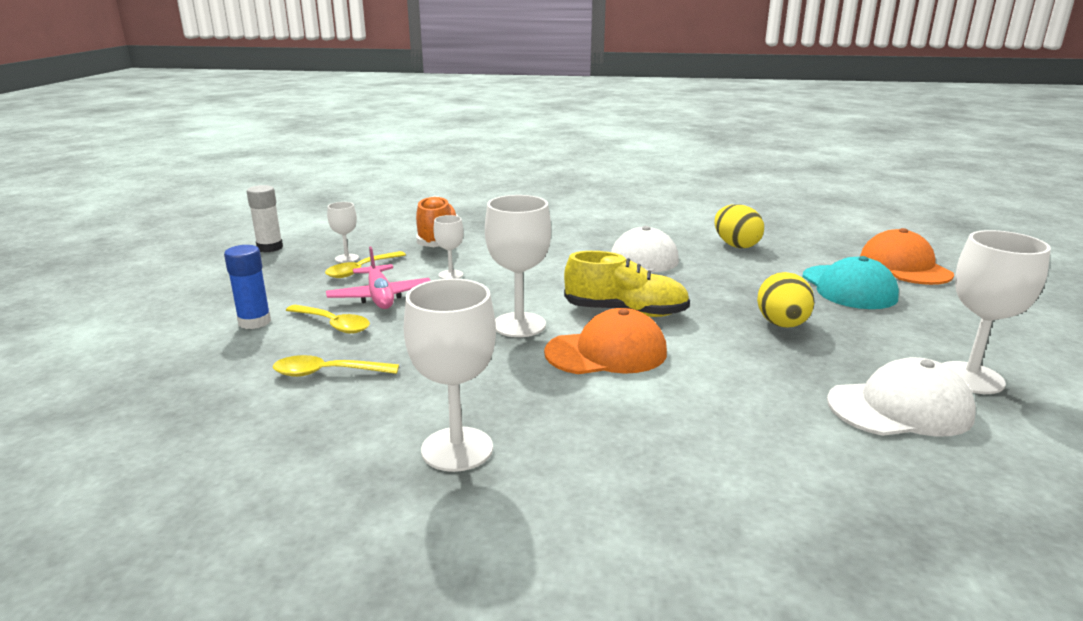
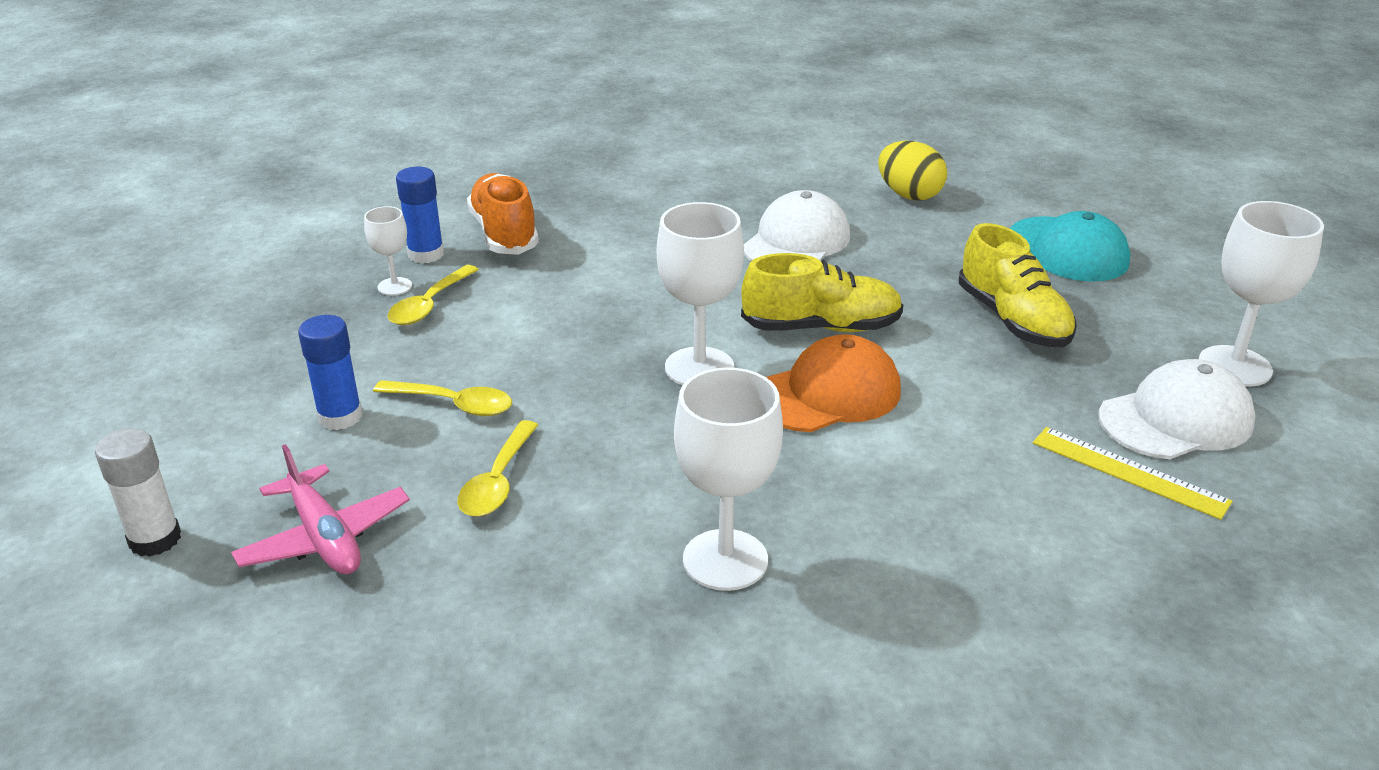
camera: 15 degrees left, 10 degrees up
(270, 248) = (264, 281): white glue stick -> white glue stick (155, 539)
(327, 373) = (498, 481): yellow spoon -> yellow spoon turned 60 degrees counterclockwise
(379, 244) = (426, 254): none -> blue glue stick
(380, 297) = (487, 348): pink plane -> pink plane (324, 537)
(451, 275) = (561, 296): white goblet -> none
(782, 325) = (1013, 320): yellow egg -> yellow shoe
(840, 440) = (1129, 472): none -> yellow ruler
(904, 266) = (1120, 206): orange cap -> none

